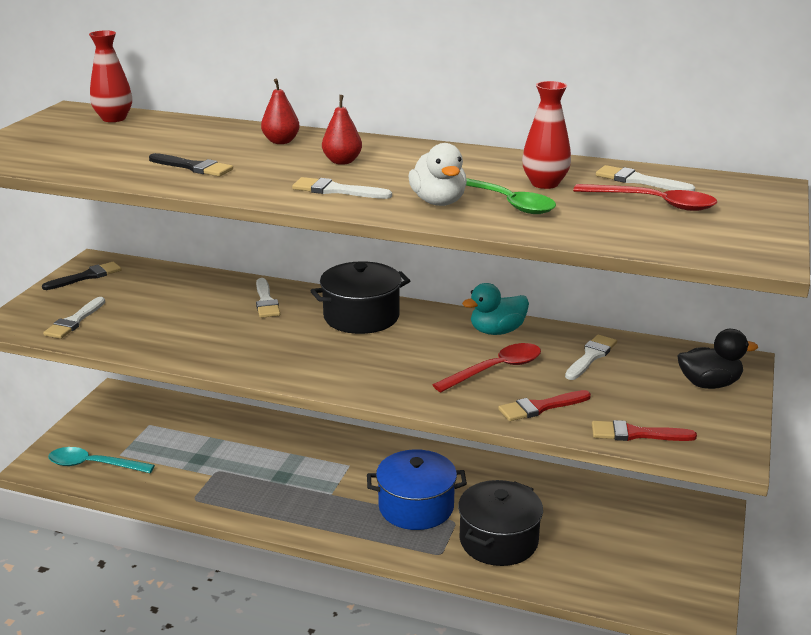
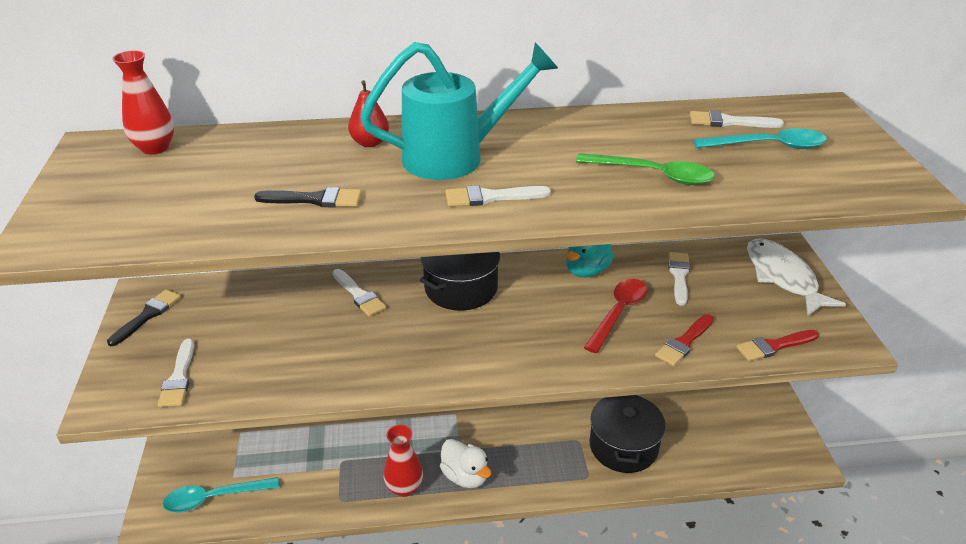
camera: 25 degrees left, 10 degrees up
(342, 161) = (457, 157): red pear -> turquoise watering can
(416, 507) = (538, 437): blue pot -> none
(438, 202) = (598, 189): white duck -> white duck (465, 476)
(544, 183) = (661, 143): red vase -> red vase (404, 487)
(654, 203) = (769, 146): red spoon -> turquoise spoon
(709, 384) = (783, 277): black duck -> white fish

